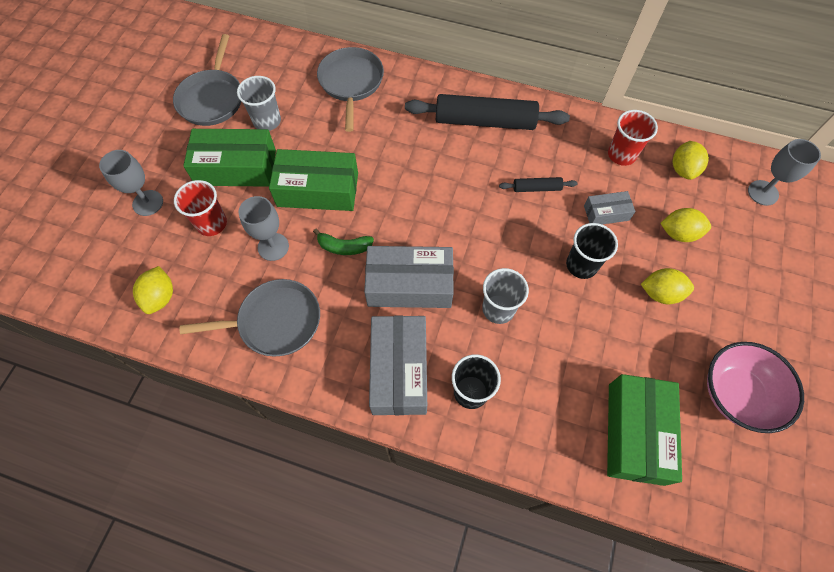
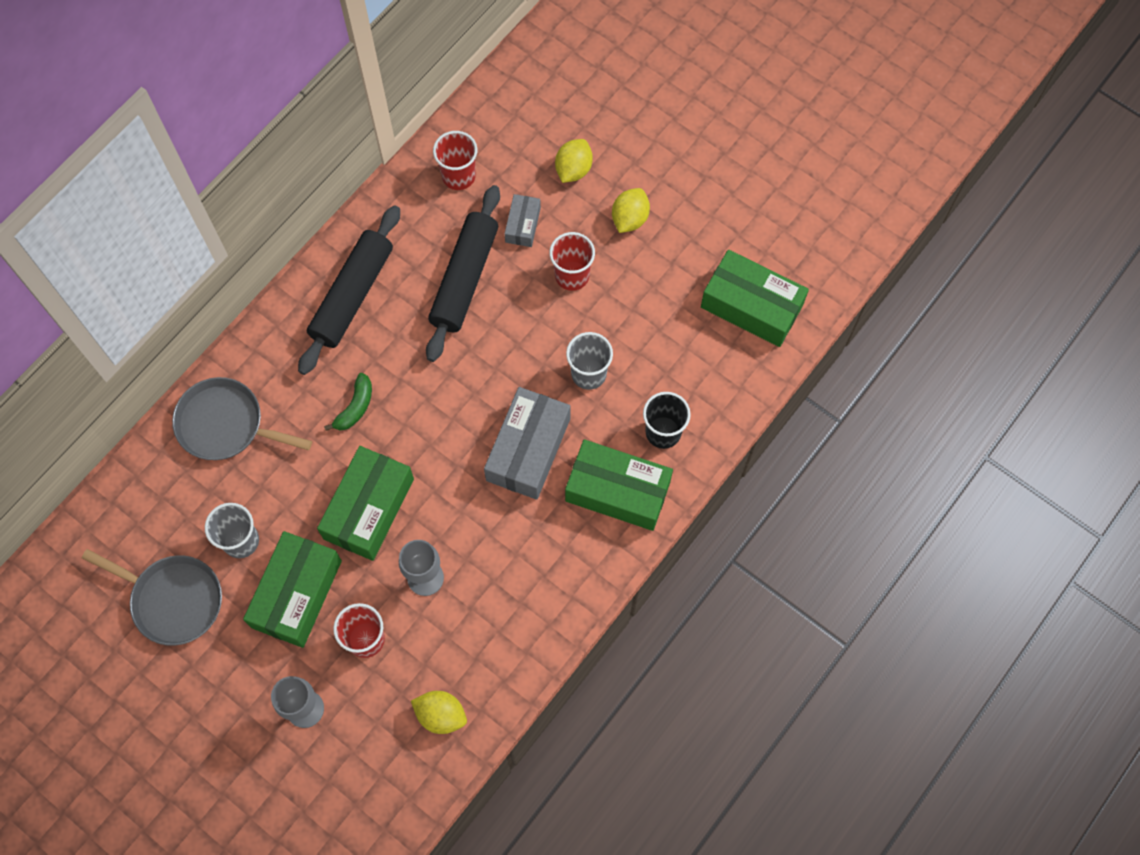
camera: 70 degrees left, 5 degrees up
(275, 322) = (518, 598): grey pan -> none
(344, 247) = (456, 502): green banana -> green banana (355, 407)
(399, 370) = (618, 491): grey box -> green box
(536, 188) = (464, 278): black rolling pin -> black rolling pin, size x2.21
(581, 265) = (572, 275): black cup -> red cup
(683, 169) = (502, 127): yellow lemon -> none
(737, 394) = (748, 205): pink bowl -> none
(763, 193) = (560, 69): grey goblet -> none

